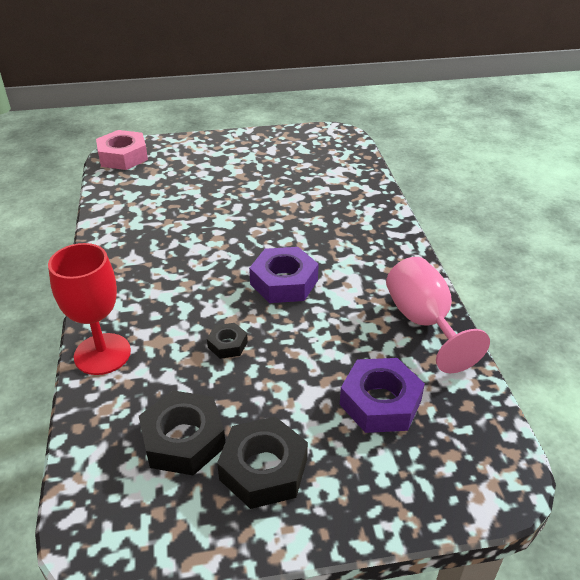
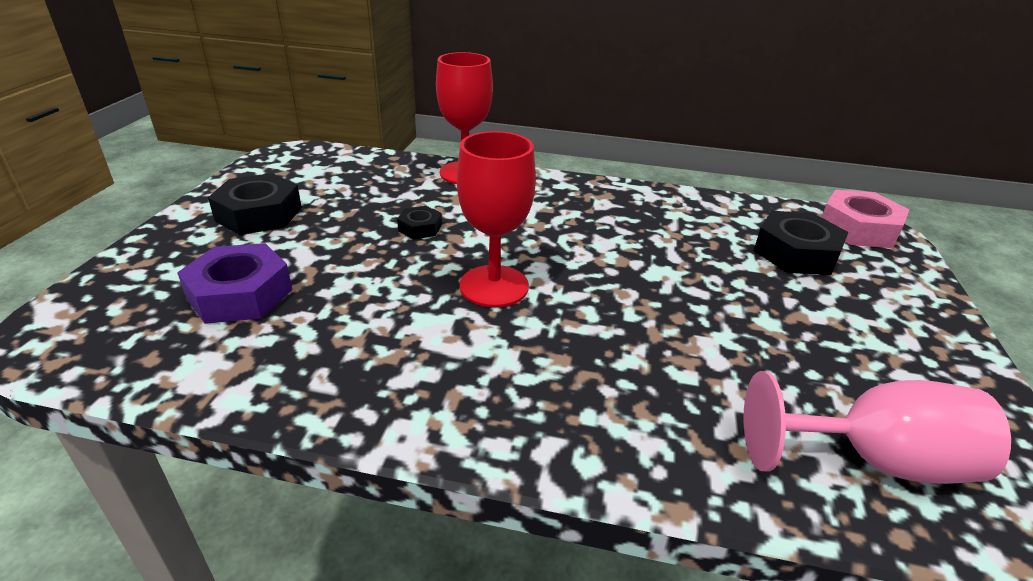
camera: 110 degrees right, 5 degrees down
(183, 440) = (332, 189): black nut -> black nut (796, 253)
(284, 282) = (494, 286): purple nut -> red goblet
(423, 322) = (311, 382): pink goblet -> pink goblet (874, 461)

